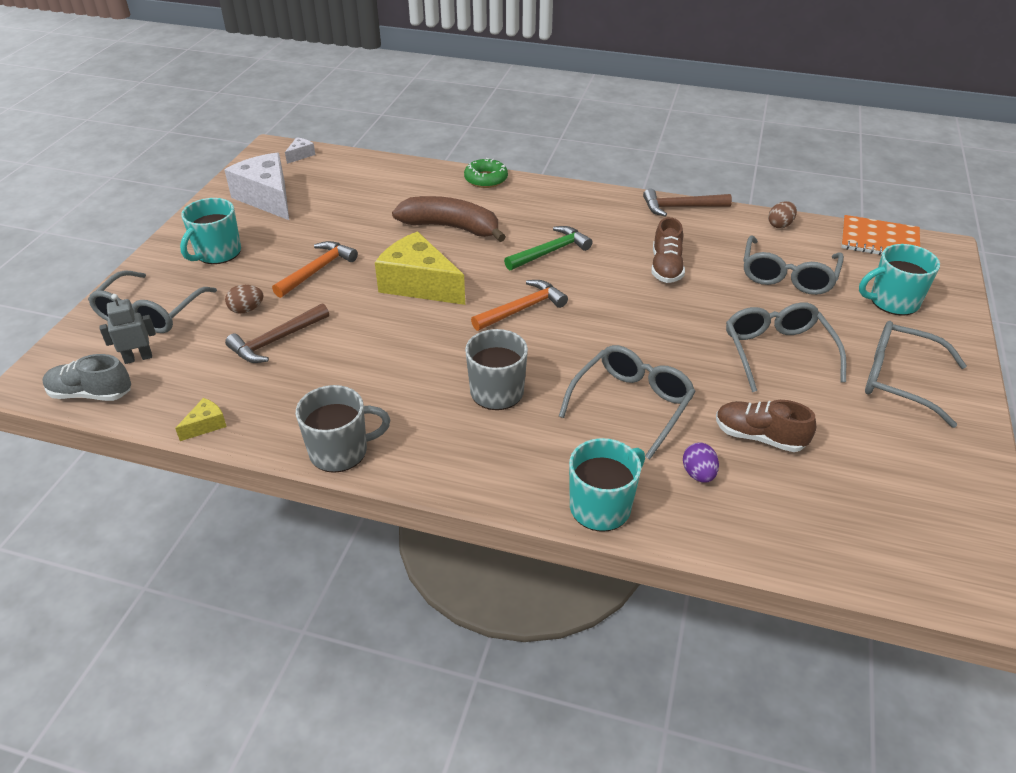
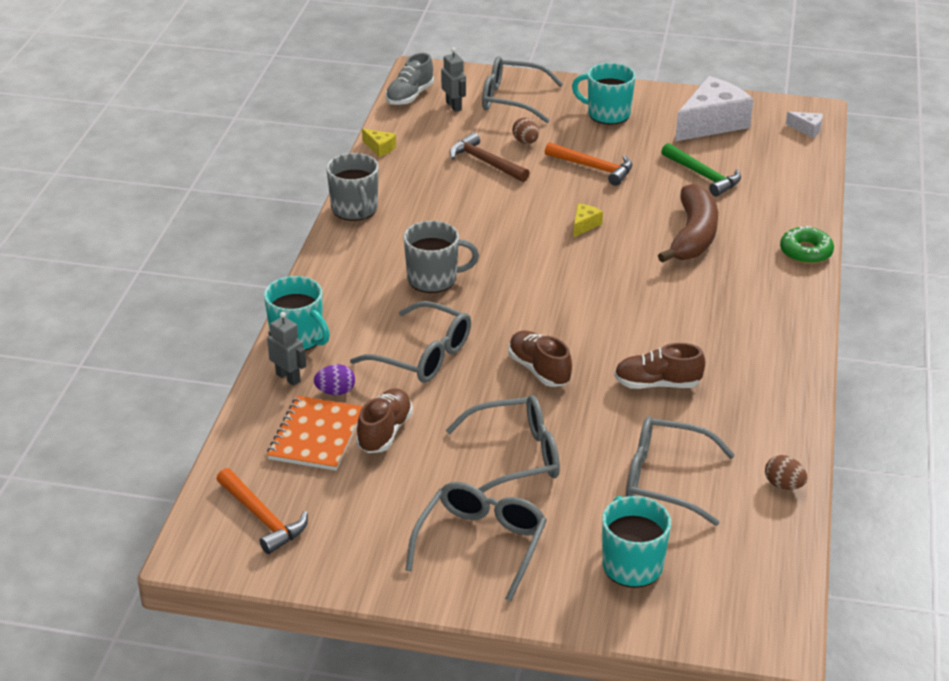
camera: 85 degrees right, 5 degrees down
(91, 394) = (410, 96): grey shoe -> grey shoe turned 150 degrees counterclockwise
(419, 284) = (584, 225): yellow cheese -> yellow cheese, size x0.43
(522, 309) = (557, 288): orange hammer -> orange hammer (262, 518)
(550, 252) = (665, 302): green hammer -> green hammer (703, 176)
(650, 329) = (539, 370): none -> brown shoe
(677, 515) = (288, 377): none -> grey robot
(680, 207) = (797, 401): brown hammer -> none
(879, 240) = (775, 576): orange notebook -> orange notebook (316, 435)

